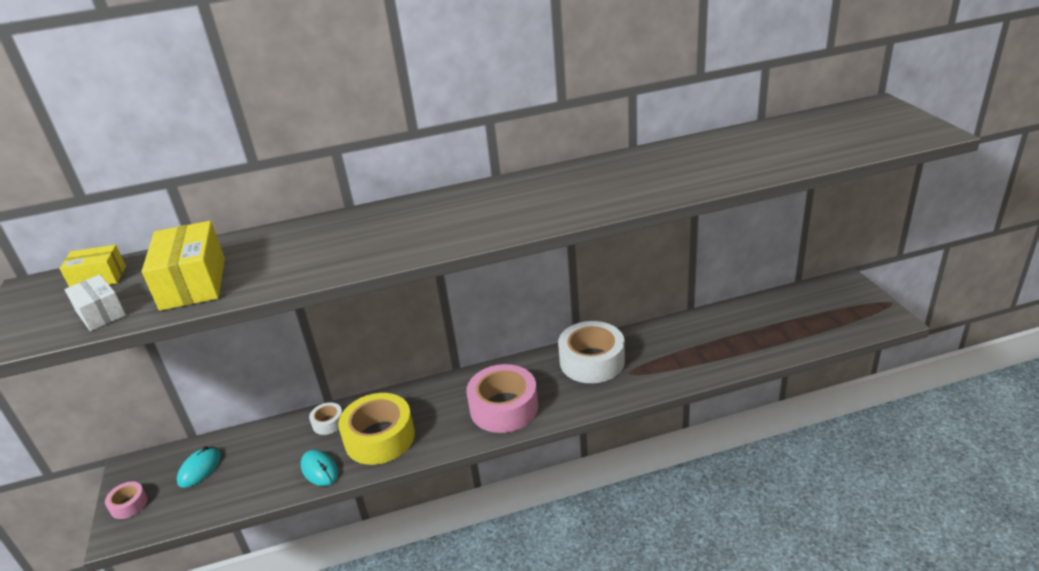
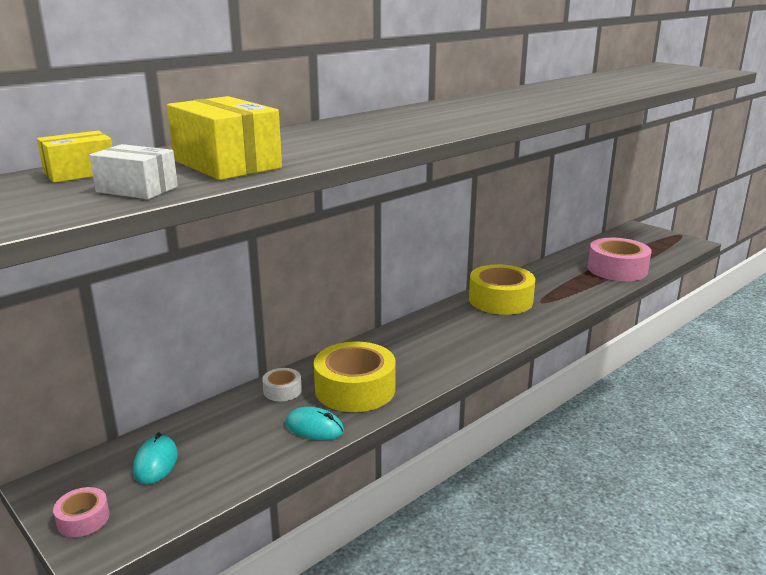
camera: 30 degrees left, 10 degrees down
(504, 407) = (457, 343): pink tape -> pink tape (617, 269)
(592, 361) = (500, 300): white tape -> yellow tape

